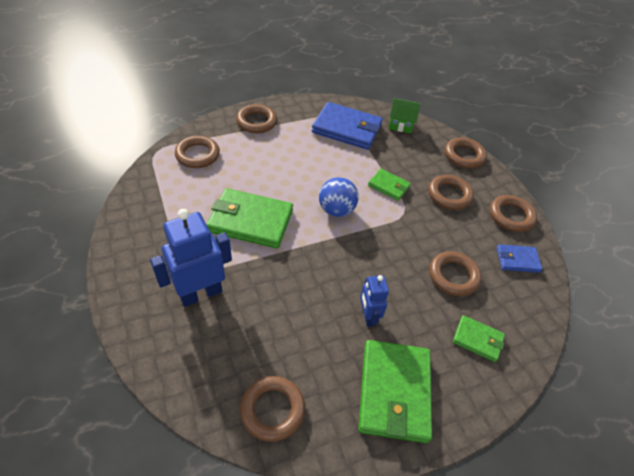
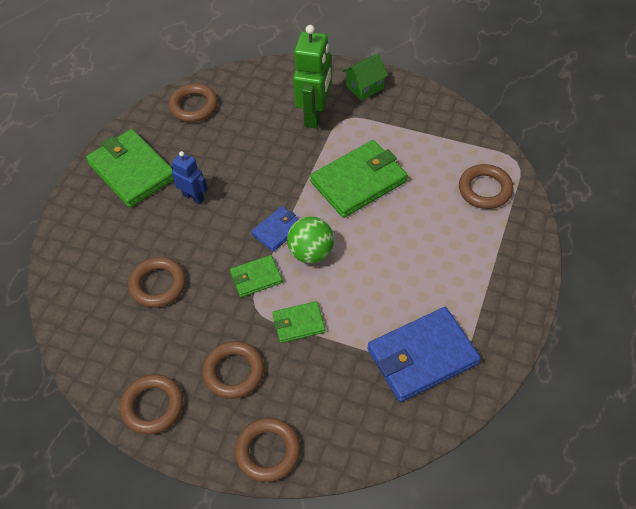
camera: 140 degrees right, 5 degrees up
(201, 293) = (315, 115): blue robot -> green robot
(256, 122) = (505, 271): brown ring -> none
(336, 210) = (311, 253): blue ball -> green ball
(400, 125) = (381, 428): green house -> green house (365, 87)
(477, 339) = (100, 250): green wallet -> green wallet (256, 277)
(517, 260) = (113, 354): blue wallet -> blue wallet (277, 230)

